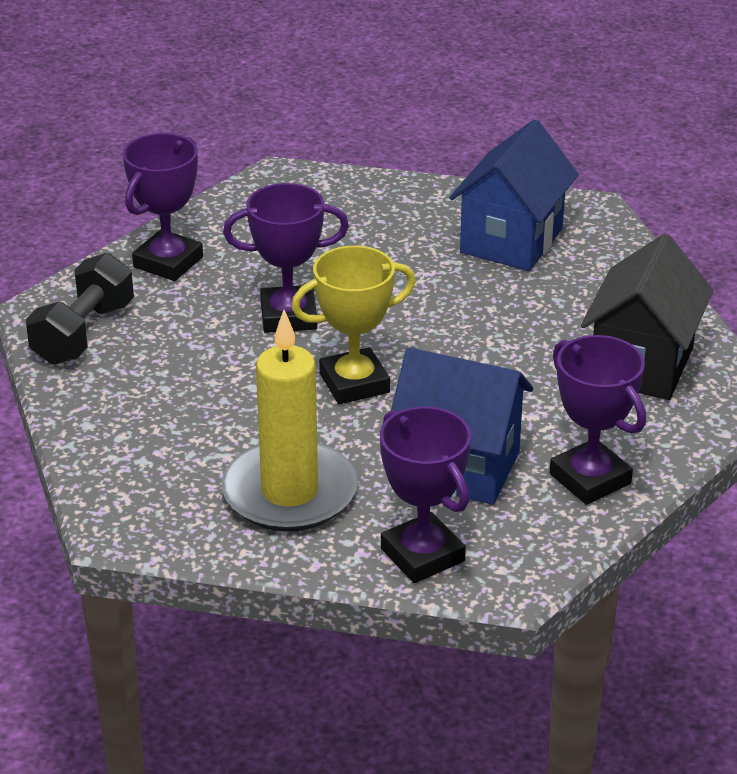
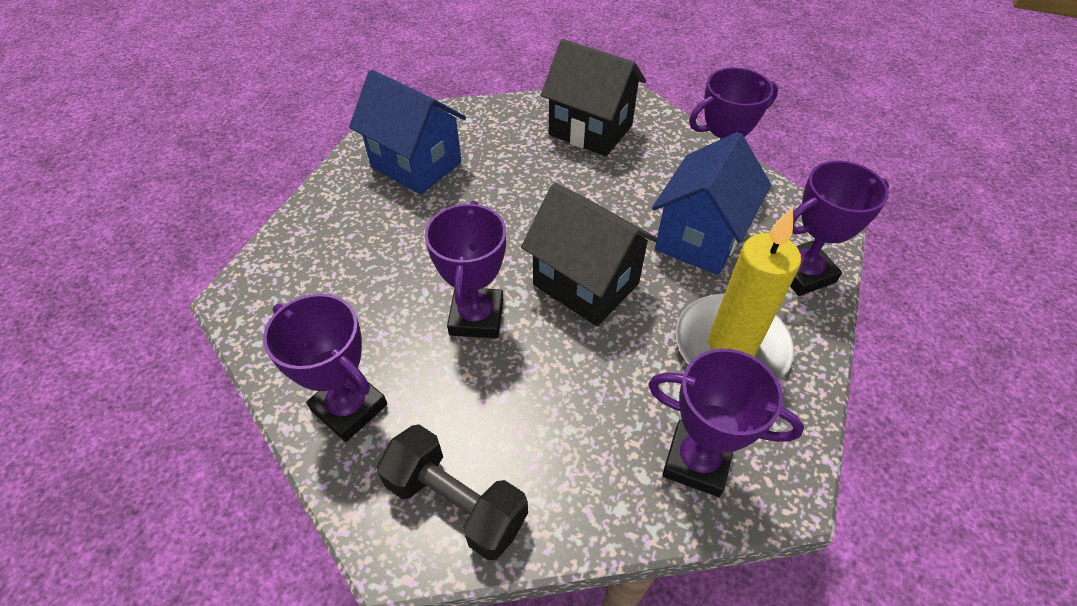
camera: 80 degrees left, 15 degrees up
(141, 469) = (697, 461): none -> purple trophy
(354, 383) = (586, 284): yellow trophy -> black house

